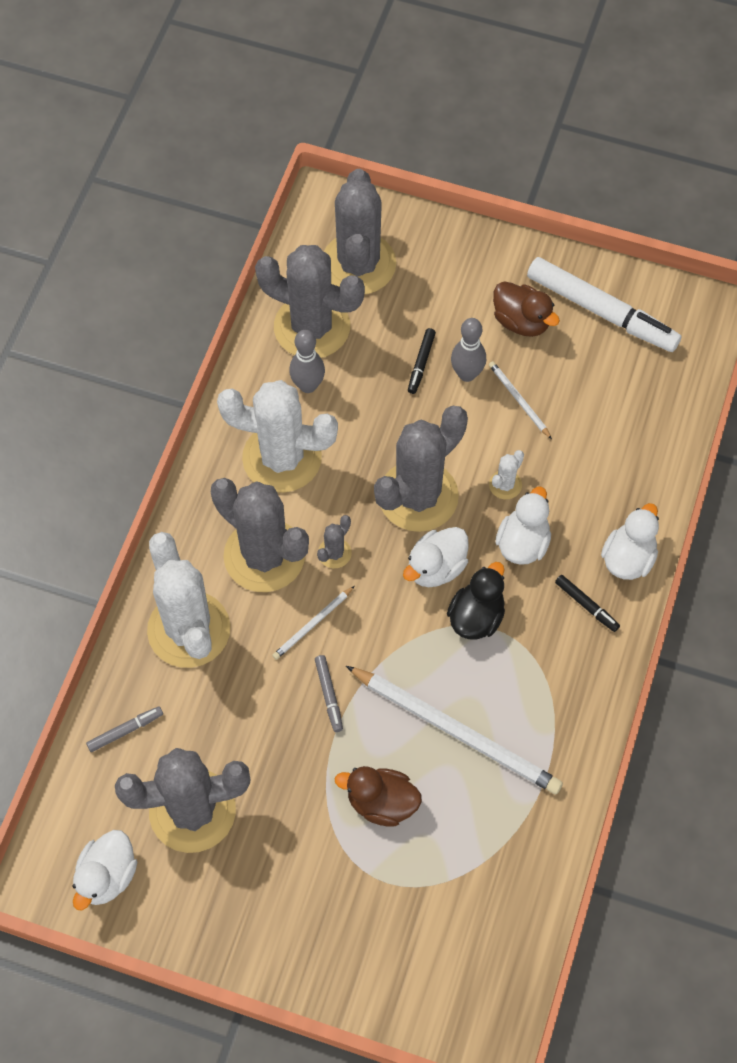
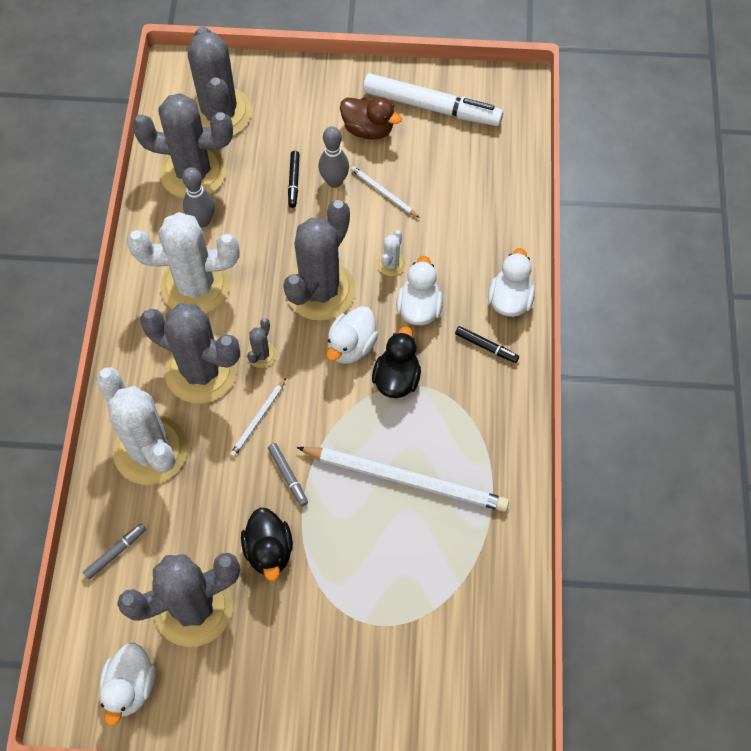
camera: 15 degrees left, 0 degrees up
(288, 771) = (269, 550): none -> black duck
(381, 803) = (358, 557): brown duck -> none

